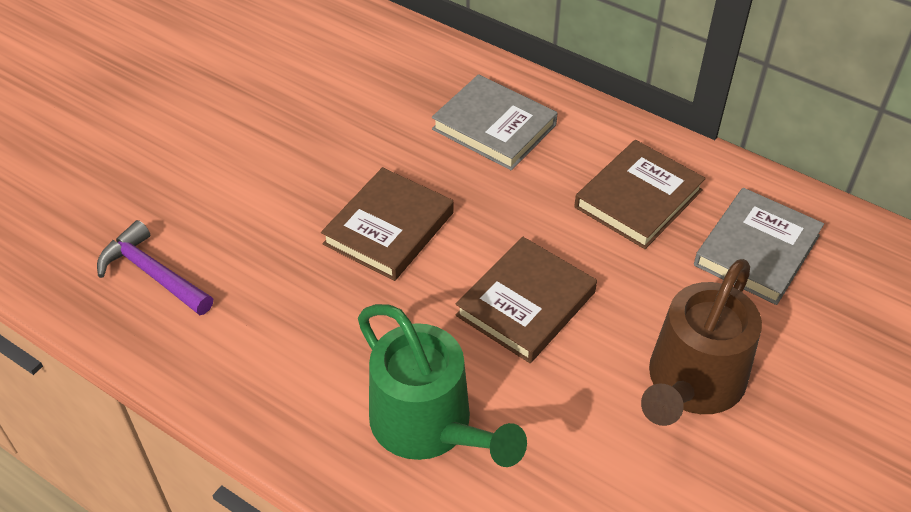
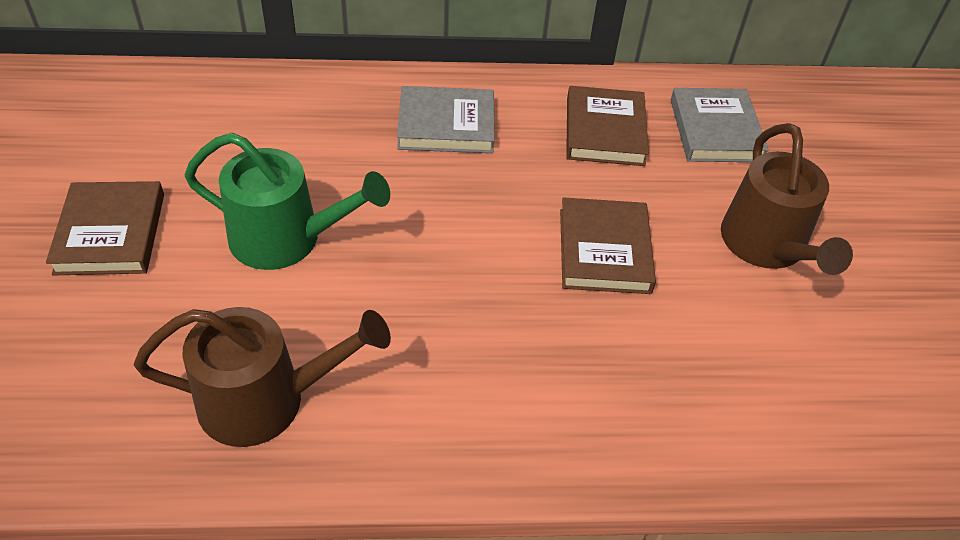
camera: 40 degrees left, 0 degrees up
(153, 274) = (265, 400): purple hammer -> brown watering can
(389, 228) = (441, 247): brown book -> brown book (110, 233)
(429, 425) = (627, 386): green watering can -> green watering can (286, 238)

